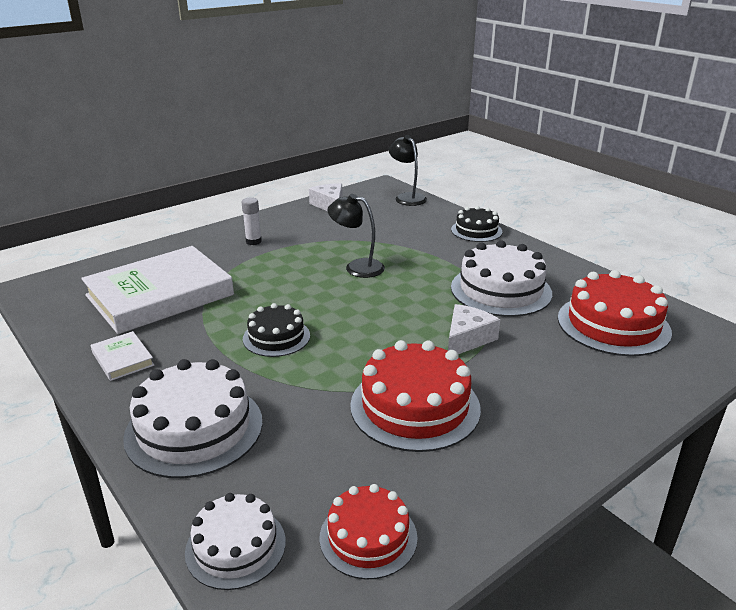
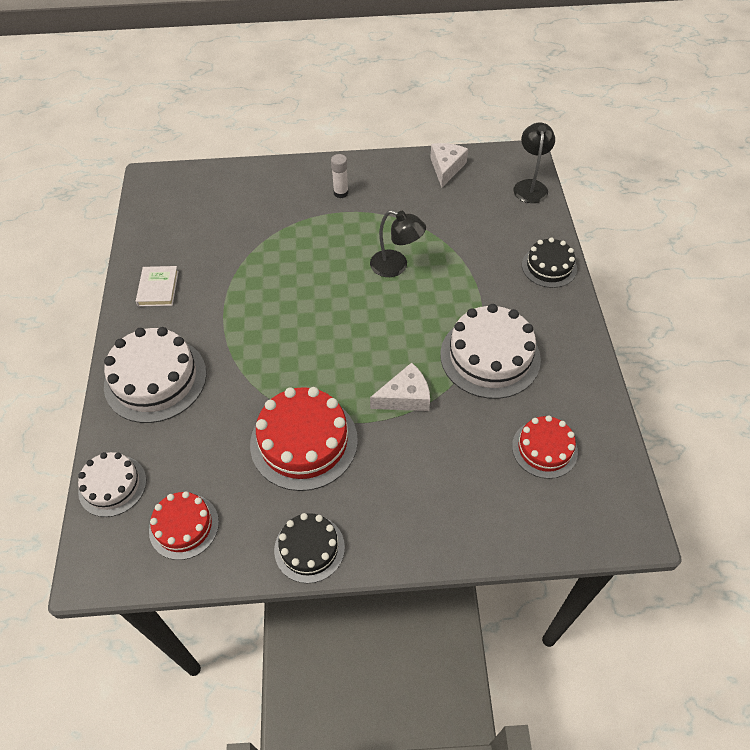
camera: 35 degrees right, 25 degrees up
(160, 295) = (226, 230): white book -> none
(276, 337) = (269, 319): black cake -> black cake (309, 548)
(357, 267) = (396, 266): black lamp -> black lamp turned 150 degrees clockwise
(613, 324) = (544, 449): red cake -> red cake, size x0.60

